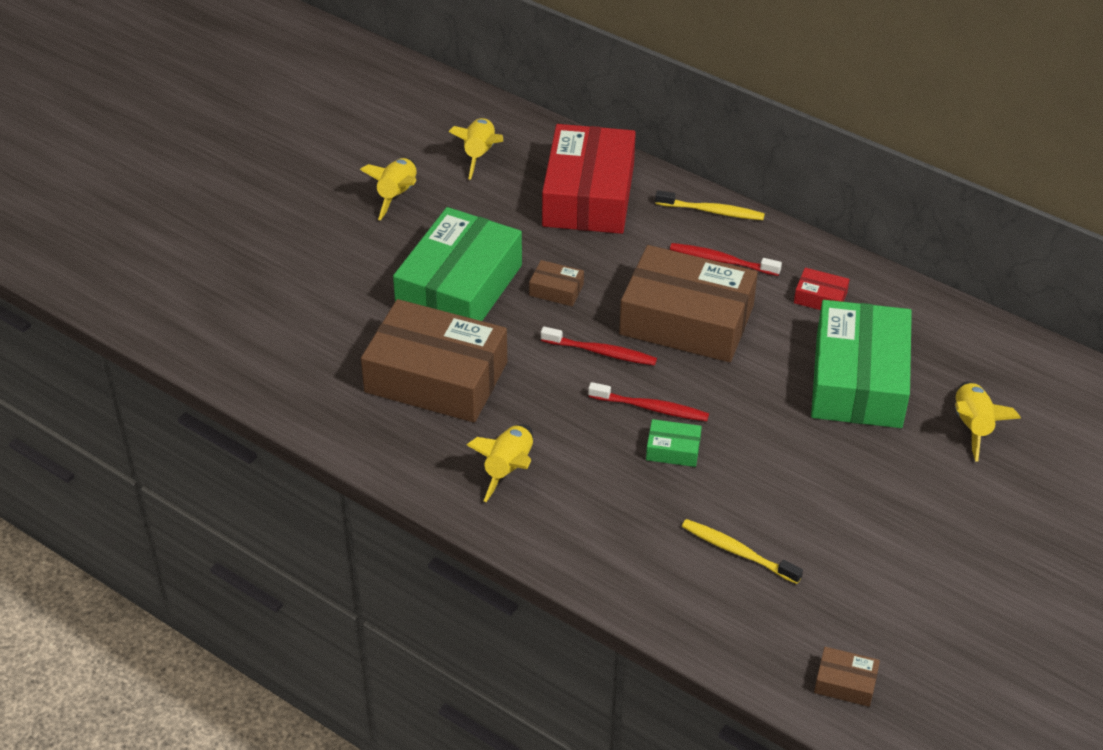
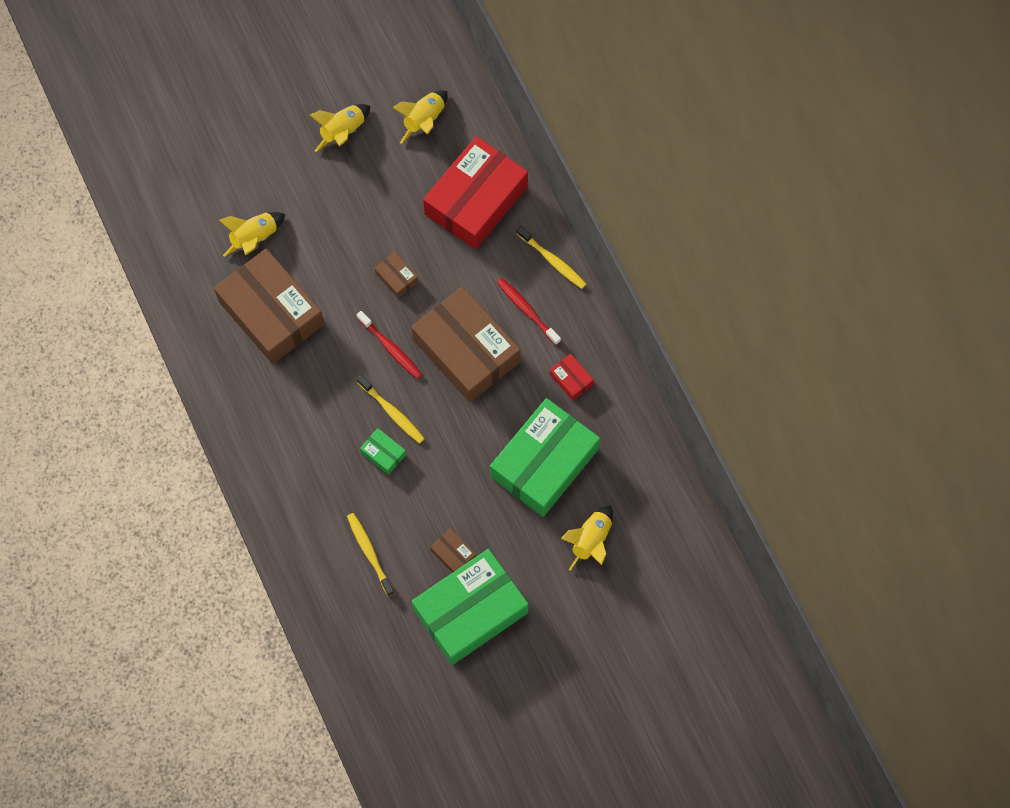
camera: 30 degrees right, 25 degrees up
(459, 287) = (333, 241): green box -> green box (470, 611)
(508, 469) = (271, 412): yellow rocket -> yellow rocket (254, 238)
(651, 408) = (392, 412): red toothbrush -> yellow toothbrush
(845, 683) = (368, 679): brown box -> brown box (453, 554)

